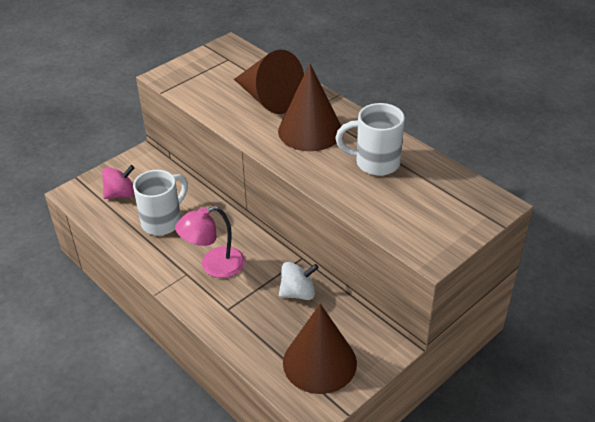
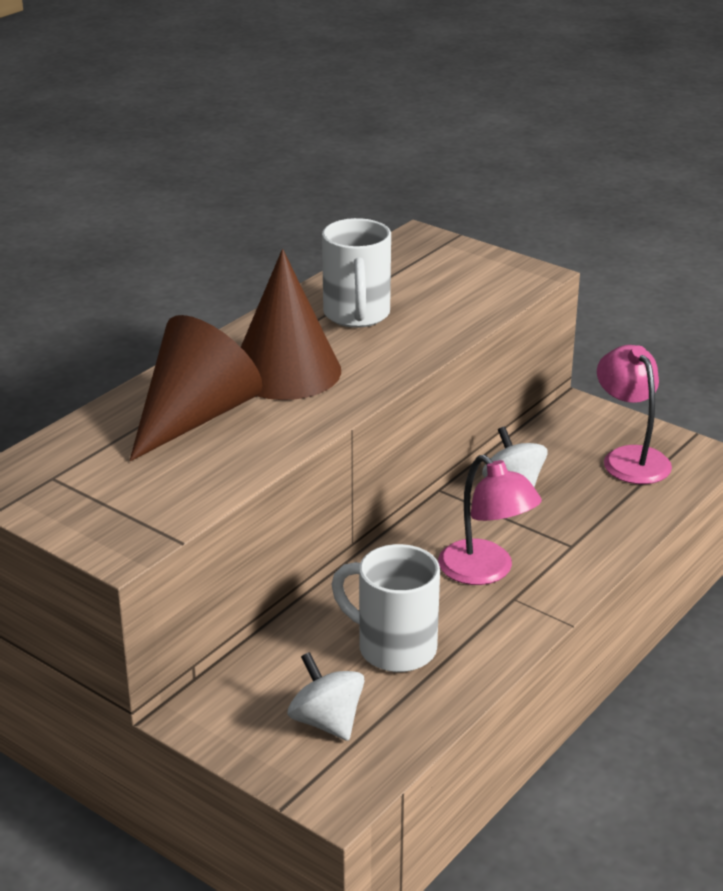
camera: 100 degrees left, 10 degrees down
(121, 194) = (326, 721): pink spinning top -> white spinning top
(319, 362) = (630, 458): brown cone -> pink lamp

